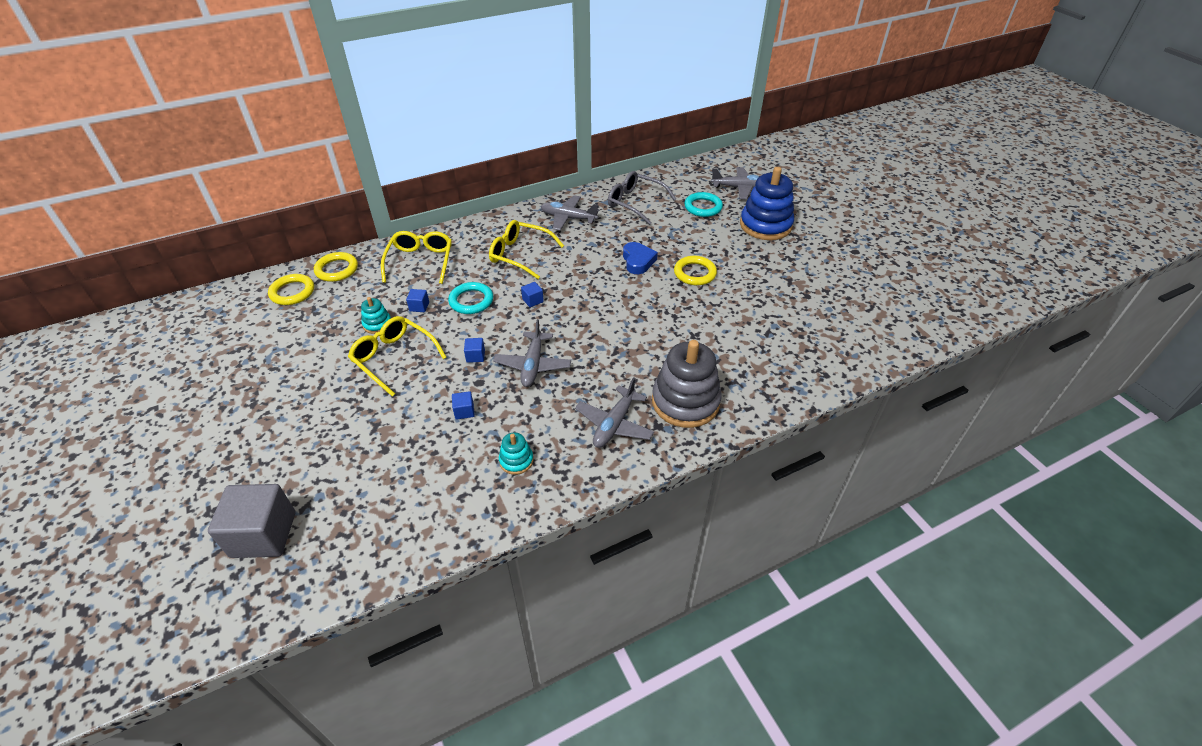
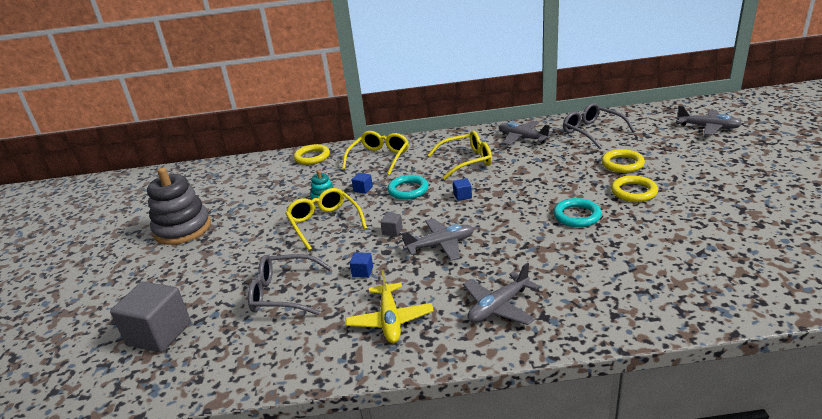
camera: 25 degrees right, 15 degrees down
(292, 292) = (272, 168): yellow ring -> yellow ring (622, 164)
(388, 454) = (283, 293): none -> grey glasses
(475, 356) = (392, 231): blue cube -> grey cube
(516, 460) = (390, 320): turquoise stacking toy -> yellow plane
(520, 255) = (466, 161): yellow glasses -> yellow glasses turned 120 degrees clockwise
(533, 365) = (440, 245): grey plane -> grey plane turned 135 degrees counterclockwise
(638, 261) = (577, 176): blue heart -> none
(685, 402) = (582, 300): grey stacking toy -> grey stacking toy (183, 229)
(703, 207) = (662, 140): turquoise ring -> turquoise ring (577, 216)
(765, 225) = (728, 160): blue stacking toy -> none

